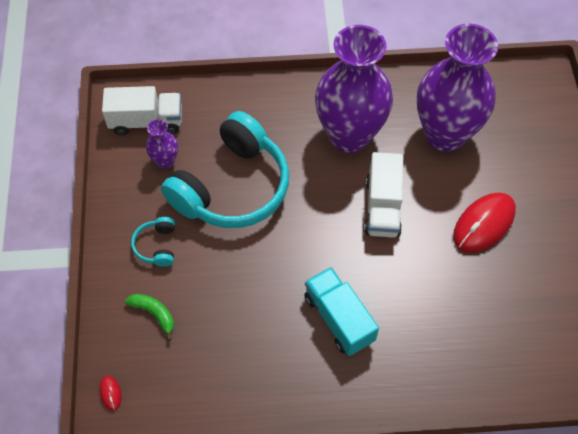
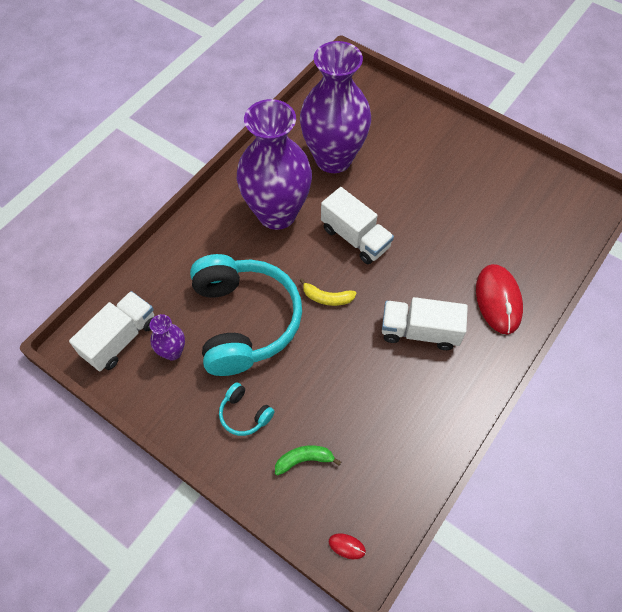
camera: 50 degrees left, 0 degrees up
(306, 228) = (327, 298): none -> yellow banana
(339, 318) = (420, 331): turquoise truck -> white truck
(484, 224) = (423, 190): red mouse -> red mouse (498, 300)

